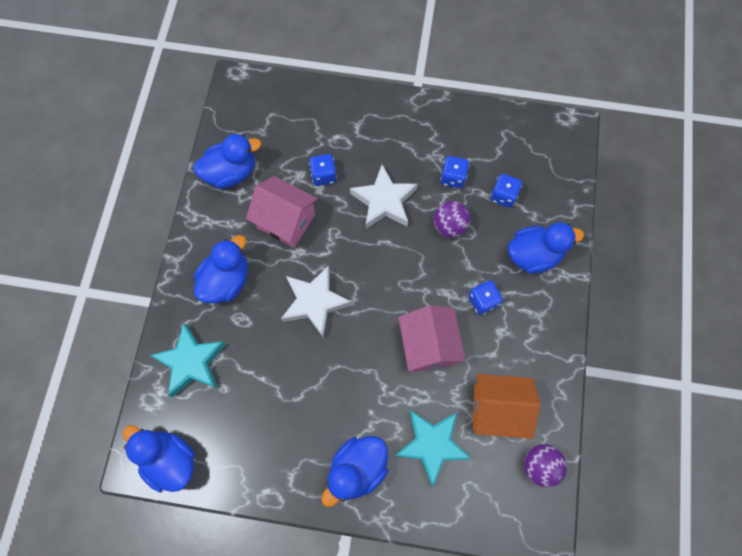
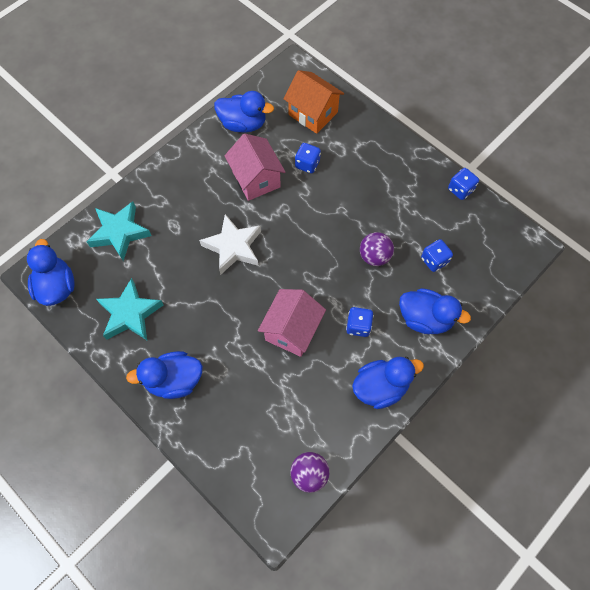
camera: 35 degrees right, 5 degrees down
(226, 281) = (184, 194): blue duck -> blue duck (380, 387)
(384, 201) = (338, 208): white star -> none
(432, 445) = (240, 401): turquoise star -> turquoise star (130, 314)
(453, 178) = (404, 223): blue dice -> blue dice (460, 190)
(497, 409) = (308, 410): orange house -> orange house (313, 113)

